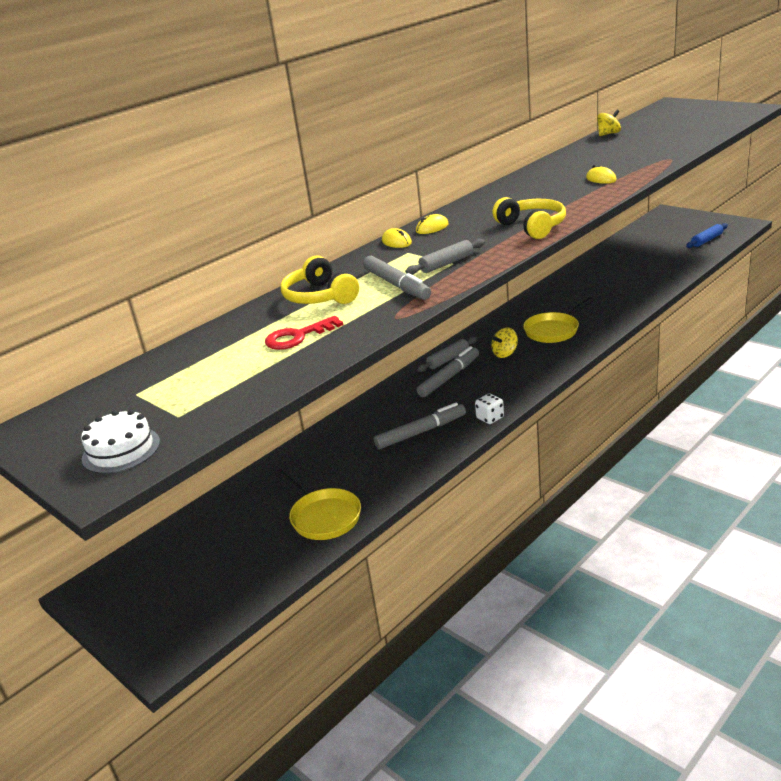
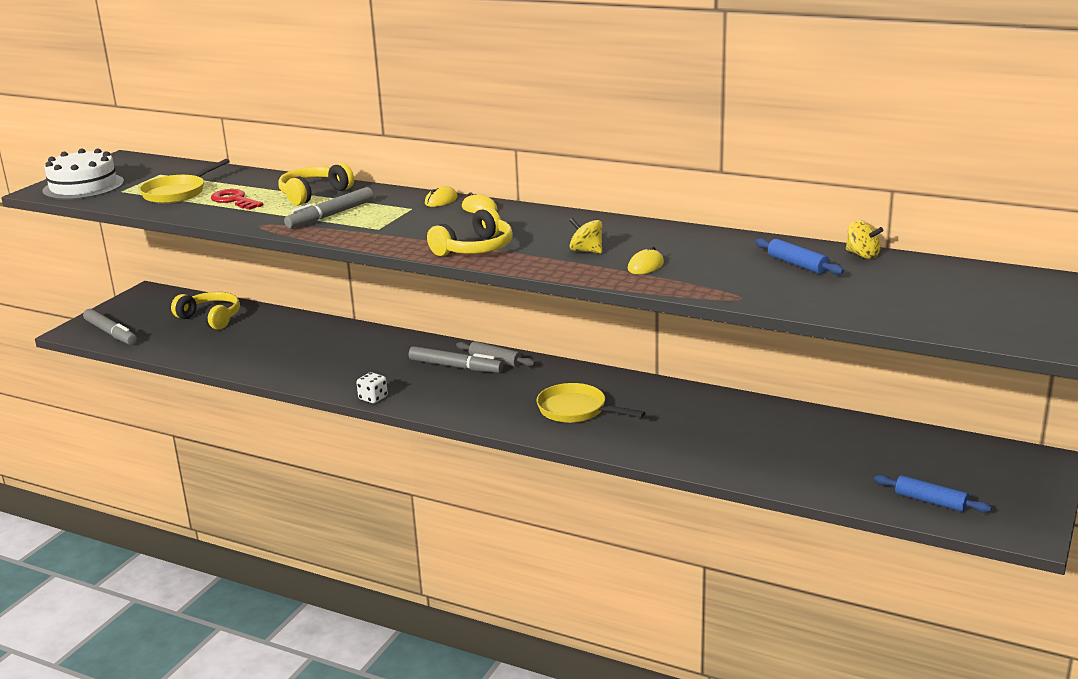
camera: 70 degrees right, 5 degrees down
(121, 450) = (83, 186): white cake -> white cake, size x1.51
(223, 528) = (211, 318): none -> yellow headphones
(323, 517) = (219, 351): yellow pan -> yellow pan (177, 193)
(421, 432) = (347, 369): grey marker -> grey marker (111, 333)
(446, 264) = (377, 226): grey rolling pin -> none
(505, 353) = (513, 389): yellow spinning top -> yellow spinning top (586, 251)
(617, 146) = (797, 264): none -> blue rolling pin

